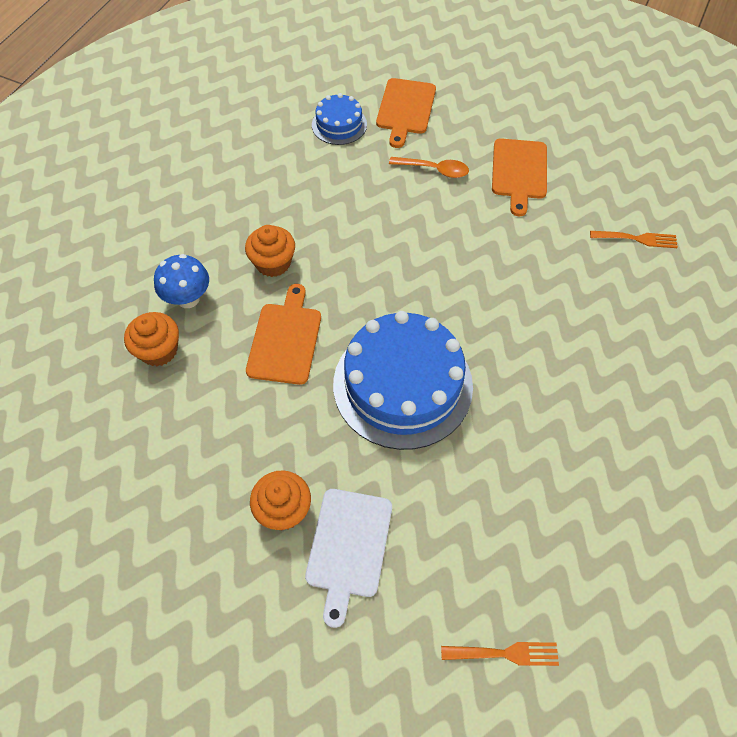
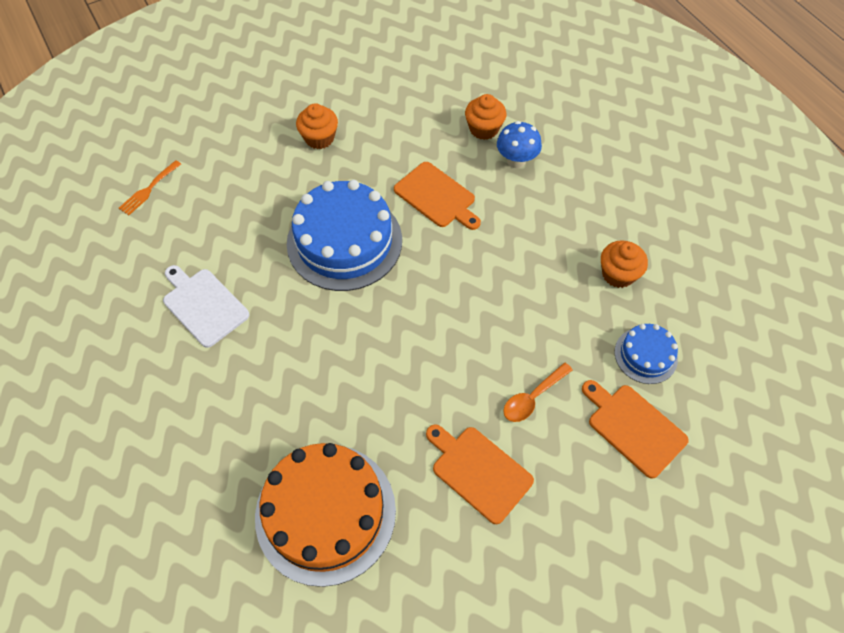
camera: 125 degrees right, 0 degrees up
(273, 263) = (512, 223): orange cupcake -> orange cupcake (618, 274)
(348, 547) = (270, 155): white cutting board -> white cutting board (203, 305)
(637, 239) = (325, 512): orange fork -> orange cake

